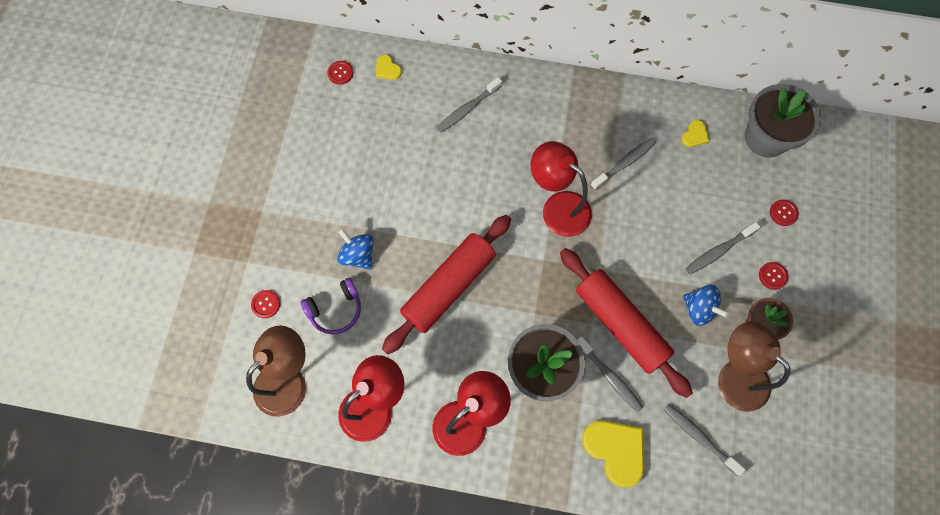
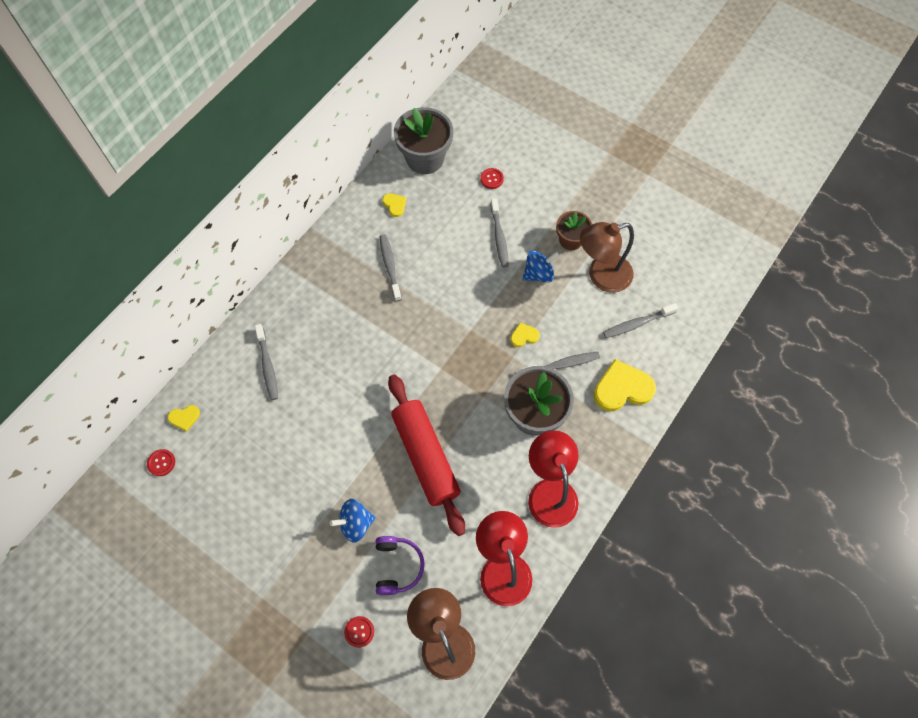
camera: 65 degrees left, 5 degrees down
(558, 207) = (400, 335): red lamp -> none
(620, 324) = (524, 336): red rolling pin -> yellow heart
(772, 276) = (537, 211): red button -> none

